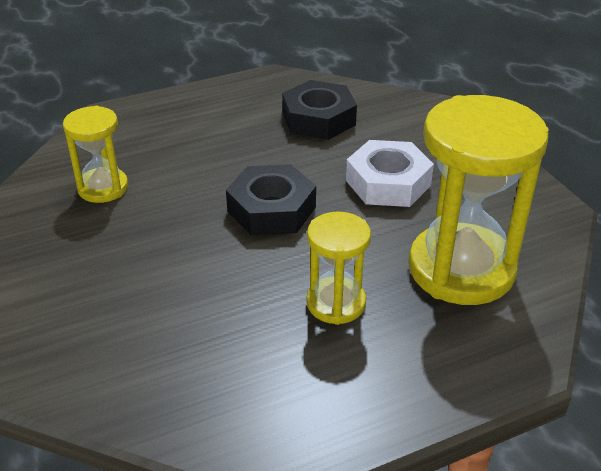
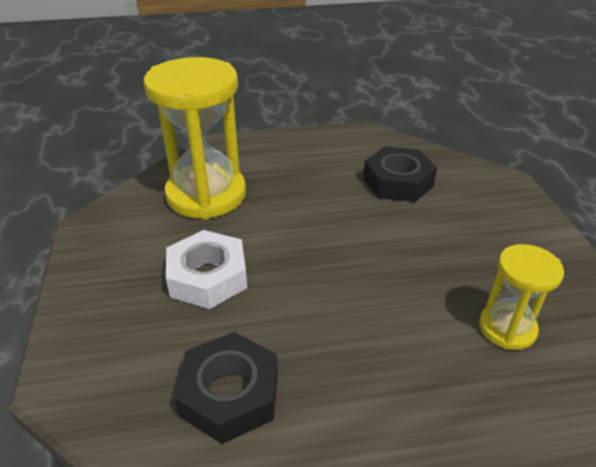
camera: 165 degrees left, 0 degrees up
(271, 209) = (331, 269): black nut -> black nut (398, 182)
(336, 303) = (307, 189): yellow hourglass -> none

